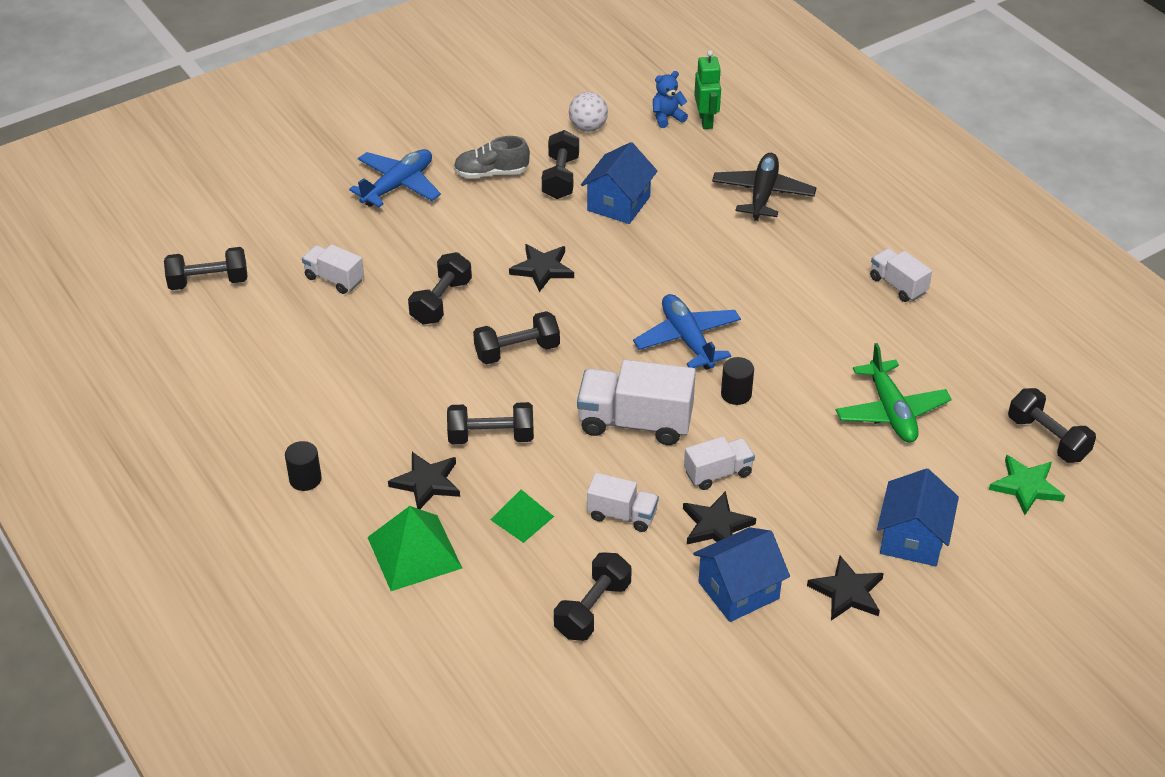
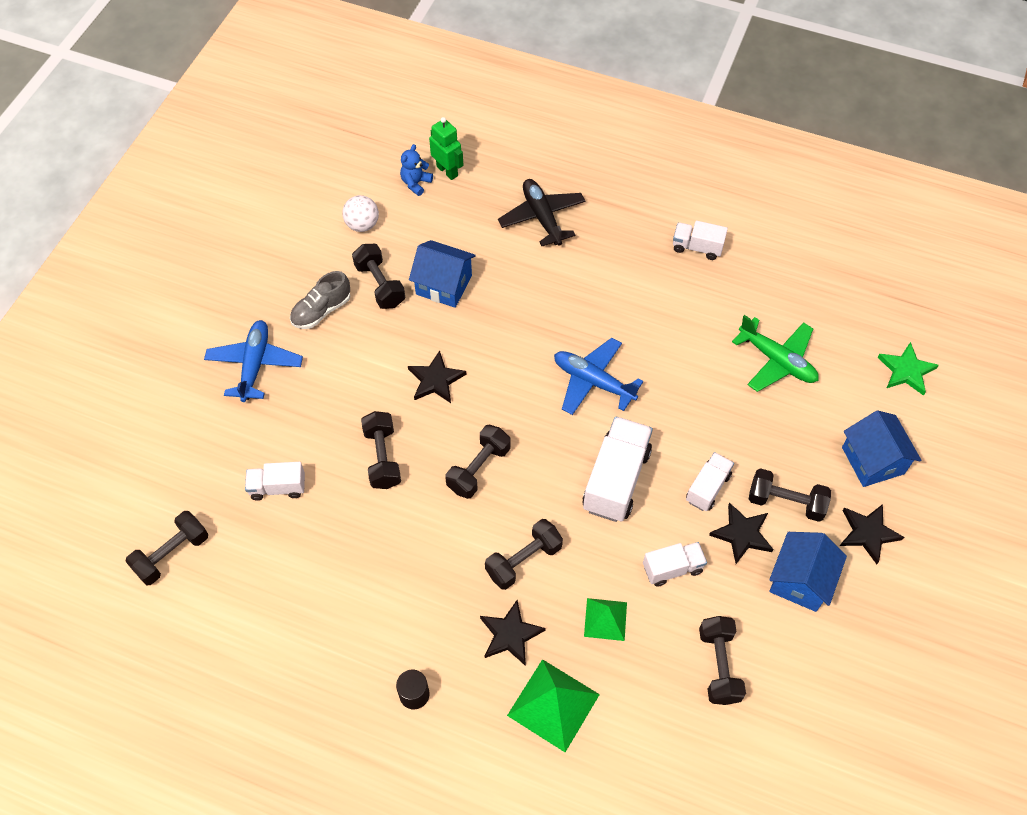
camera: 35 degrees left, 15 degrees up
(618, 203) = (444, 285): blue house -> blue house turned 60 degrees counterclockwise
(635, 422) = (616, 480): white truck -> white truck turned 135 degrees clockwise
(736, 394) = (665, 410): black cylinder -> none
(1047, 438) = (888, 322): black dumbbell -> black dumbbell (785, 502)

